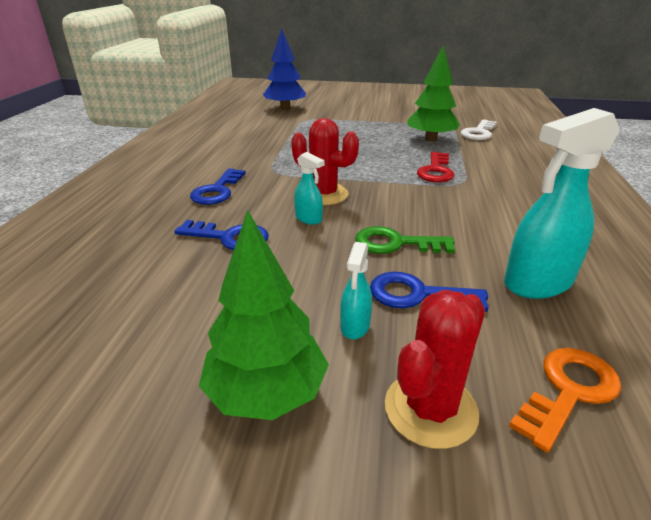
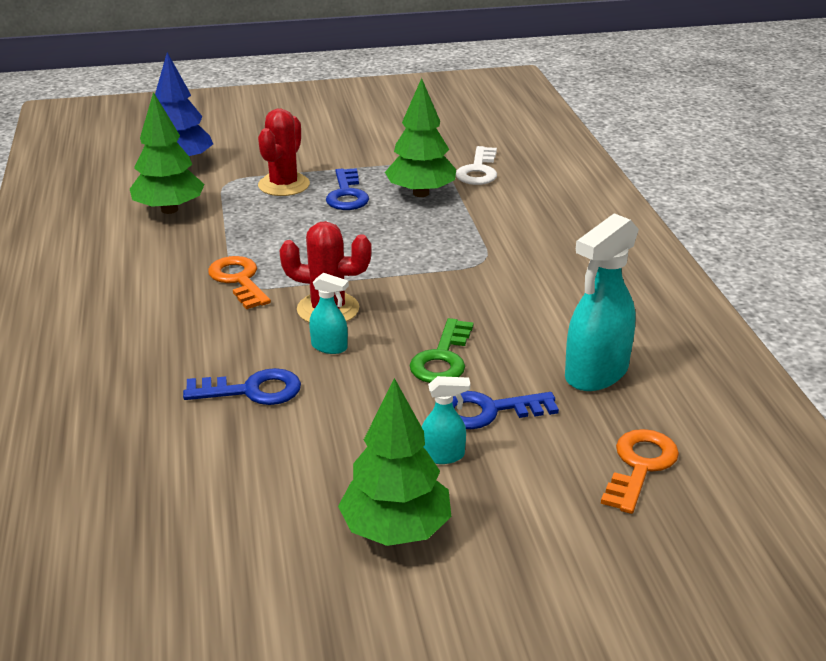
camera: 20 degrees left, 0 degrees up
(217, 191) = (188, 330): blue key -> blue key (347, 195)
(260, 128) = (169, 210): none -> green tree
(274, 168) = (238, 280): none -> orange key
(355, 326) = (443, 456): turquoise spray bottle -> turquoise spray bottle turned 90 degrees counterclockwise
(395, 243) = (442, 358): green key -> green key turned 60 degrees counterclockwise
(430, 409) = (537, 507): red cactus -> red cactus (284, 185)
(436, 171) = (447, 247): red key -> none

